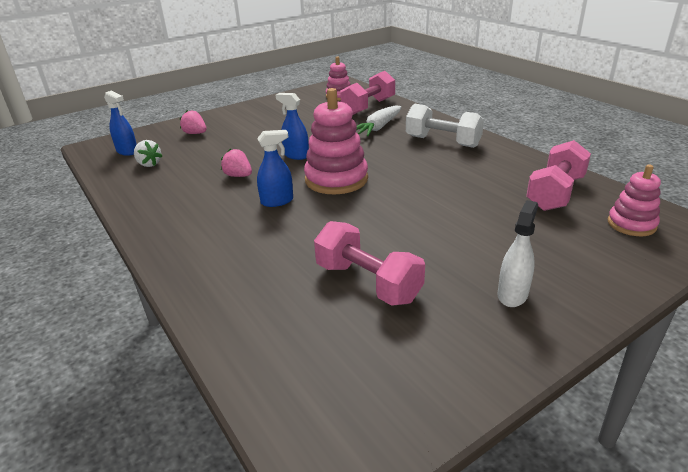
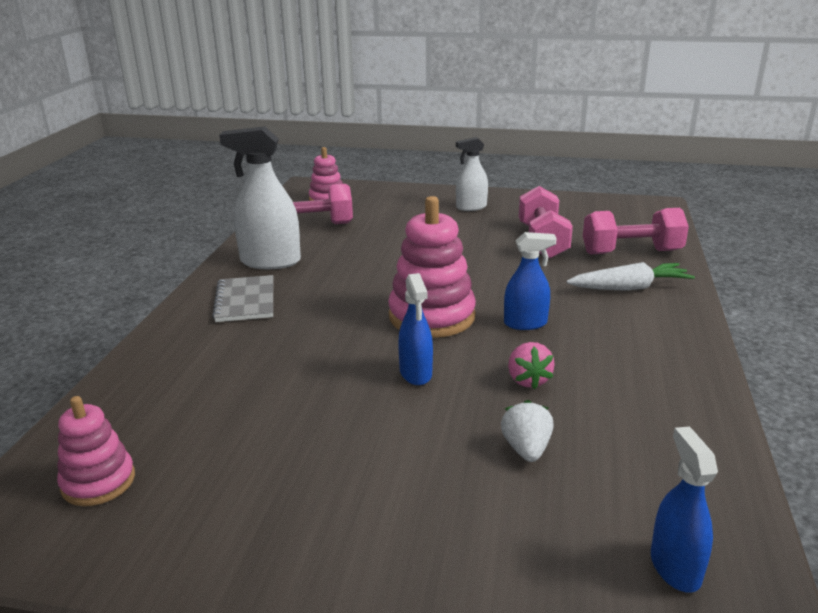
camera: 135 degrees left, 5 degrees down
(149, 164) = (645, 488): white strawberry -> white strawberry (526, 449)
(195, 133) = (494, 541): pink strawberry -> none
(277, 201) = (525, 323): blue spray bottle -> blue spray bottle turned 150 degrees clockwise
(368, 107) = (147, 411): pink dumbbell -> pink dumbbell (631, 252)
(378, 127) = (241, 359): white carrot -> white carrot (630, 288)
(442, 142) = (245, 301): white dumbbell -> grey notebook
(494, 161) = (270, 261): none -> white spray bottle

